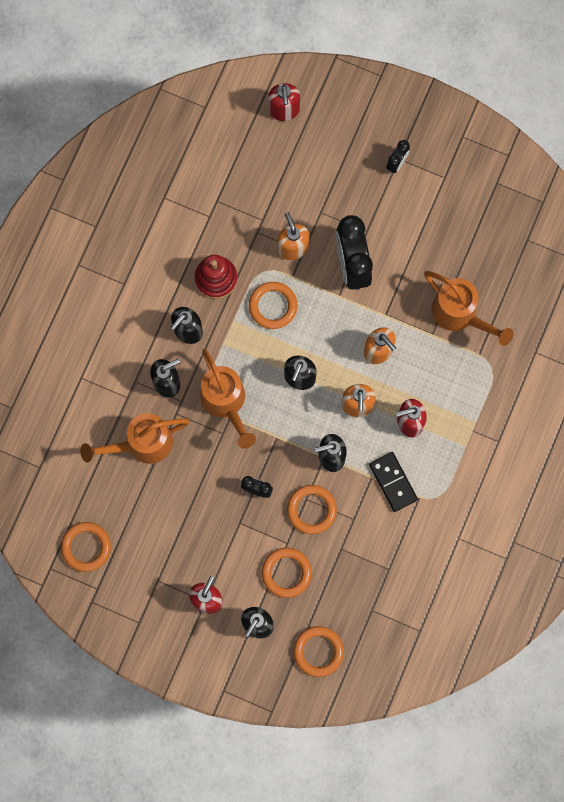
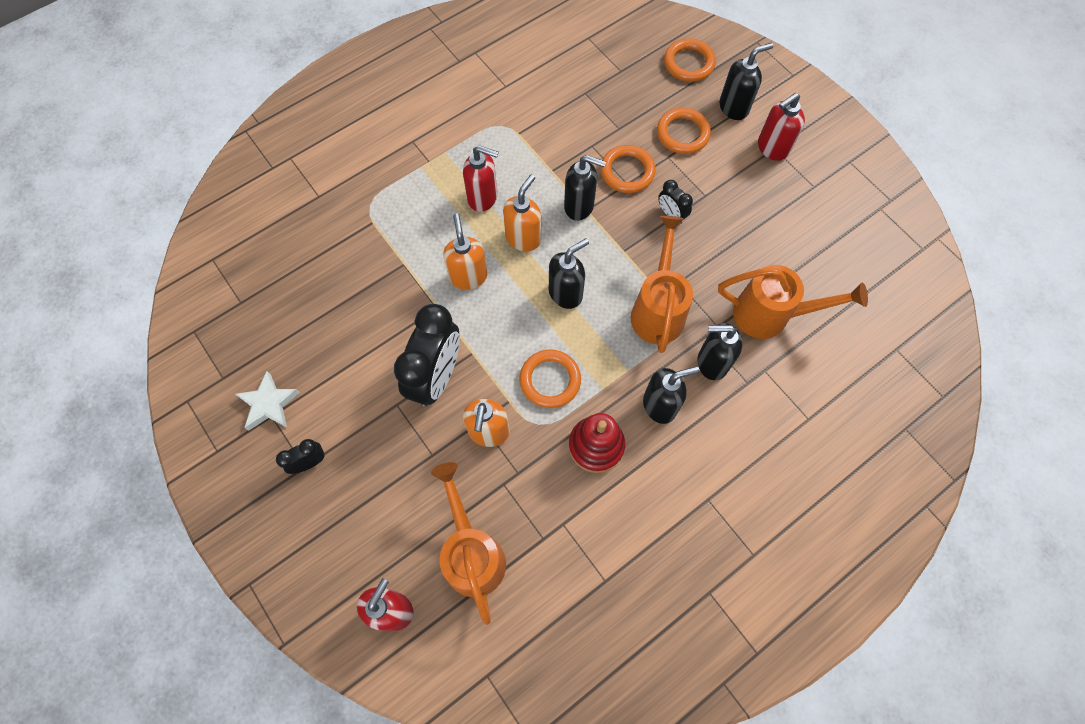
camera: 150 degrees left, 10 degrees down
(86, 547) = (876, 249): orange ring -> none
(393, 482) = (534, 156): black domino -> none
(452, 184) = (269, 404): none -> white star
(460, 314) = (363, 267): orange watering can -> orange watering can (472, 553)

